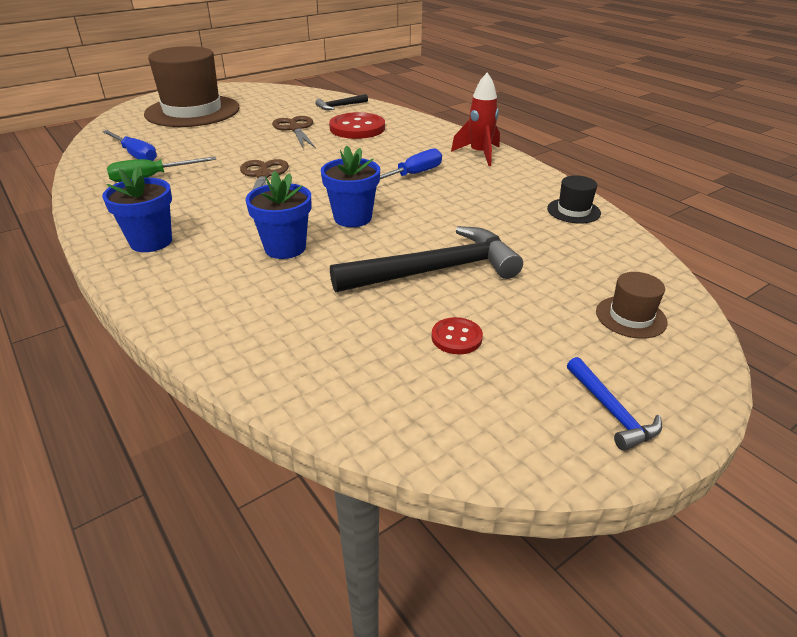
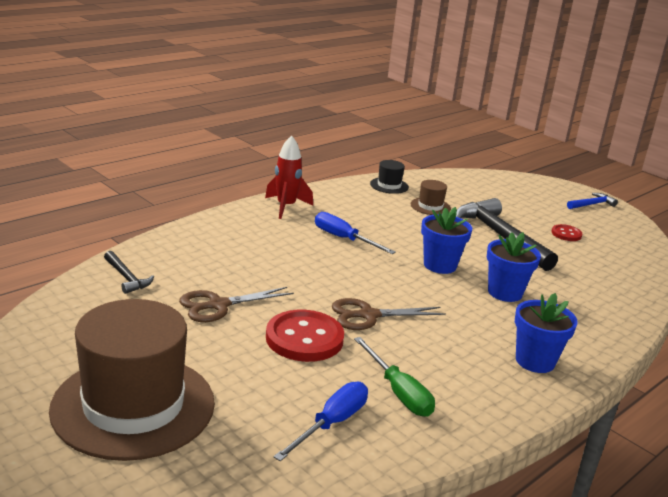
camera: 100 degrees left, 10 degrees down
(357, 128) = (215, 265): red button -> red button (304, 338)
(631, 317) = (512, 189): brown hat -> brown hat (430, 206)

